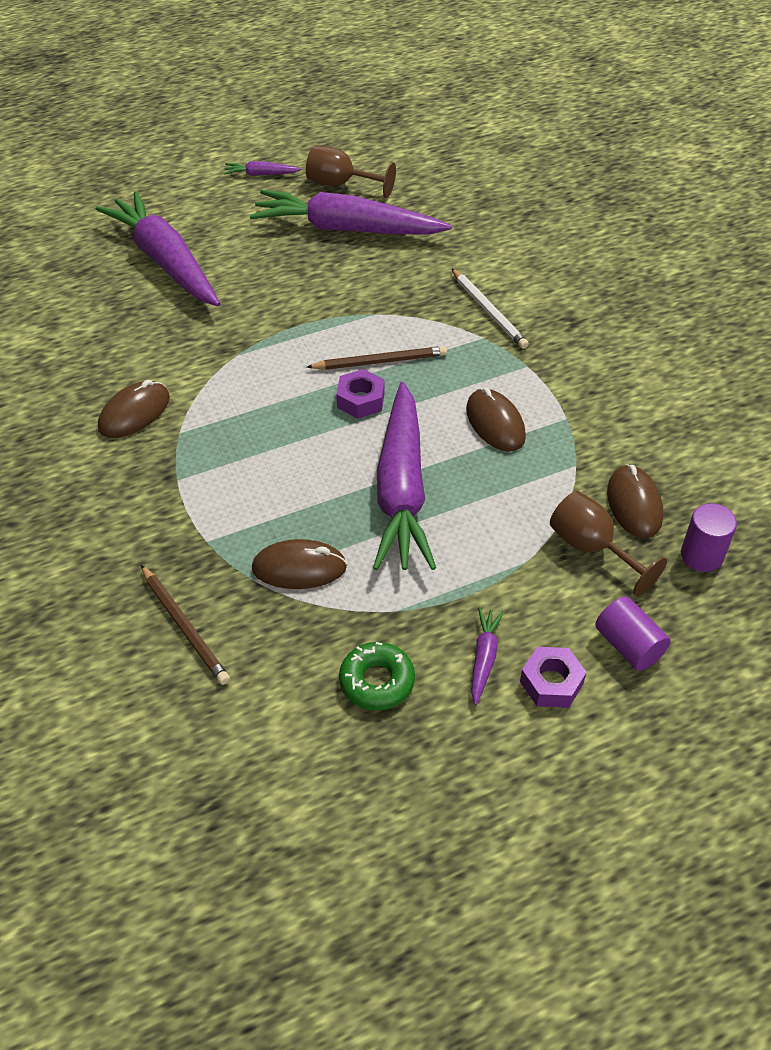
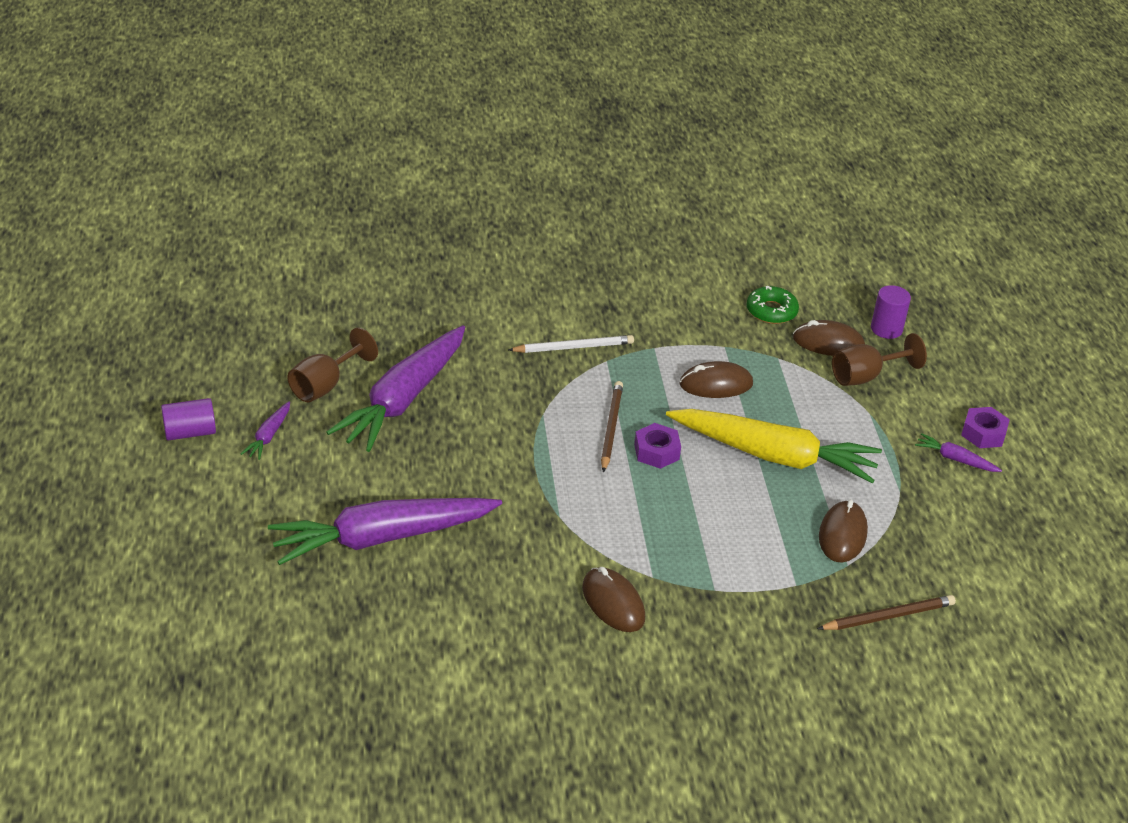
camera: 75 degrees left, 10 degrees down
(377, 681) = (965, 519): green donut -> green donut (771, 311)
(401, 490) = (774, 456): purple carrot -> yellow carrot
(628, 645) = (958, 388): purple cylinder -> purple cylinder (190, 432)

